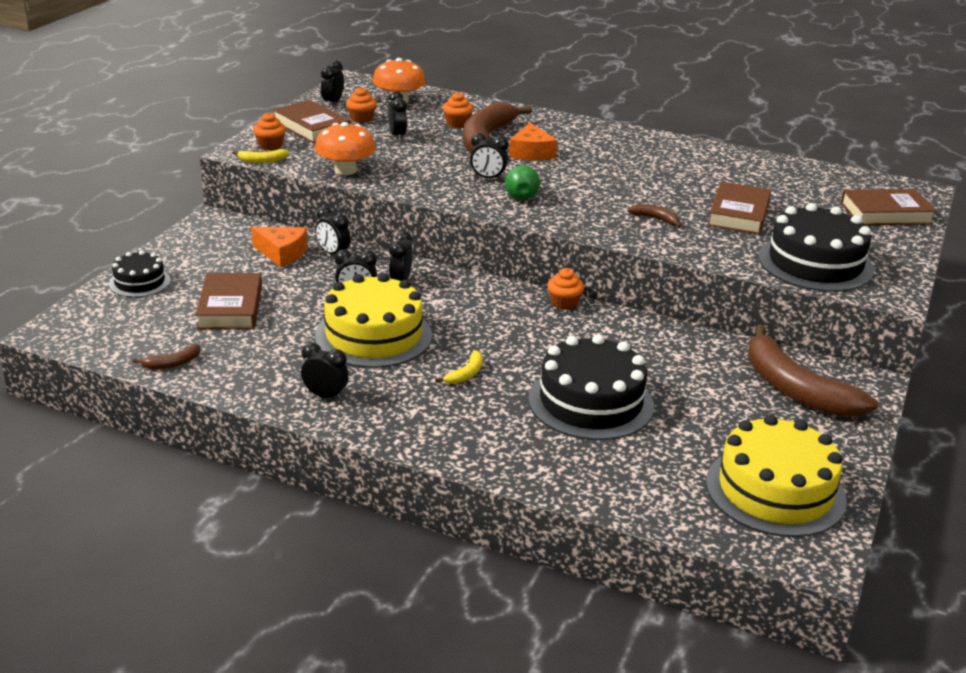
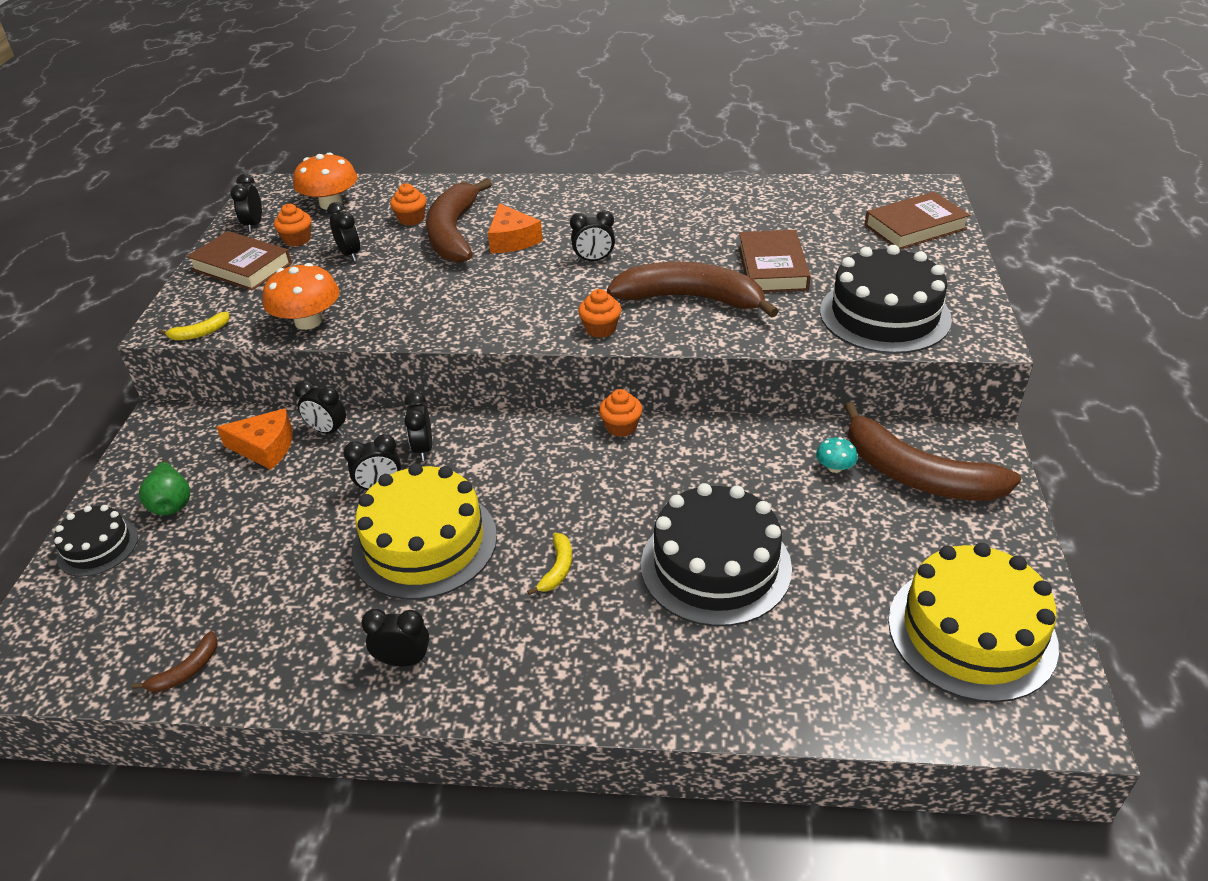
camera: 15 degrees left, 10 degrees up
(230, 307) = (230, 552): brown book -> none
(270, 145) = (201, 307): orange cupcake -> orange cupcake (600, 329)
(488, 178) = (480, 289): black clock -> black clock (594, 260)
(521, 195) = (528, 305): green pear -> green pear (172, 503)
(656, 219) = (690, 298): brown banana -> brown banana, size x2.46
(727, 368) = (834, 467): none -> turquoise mushroom

